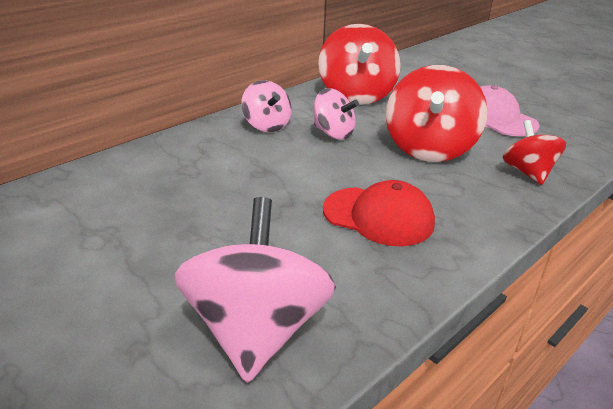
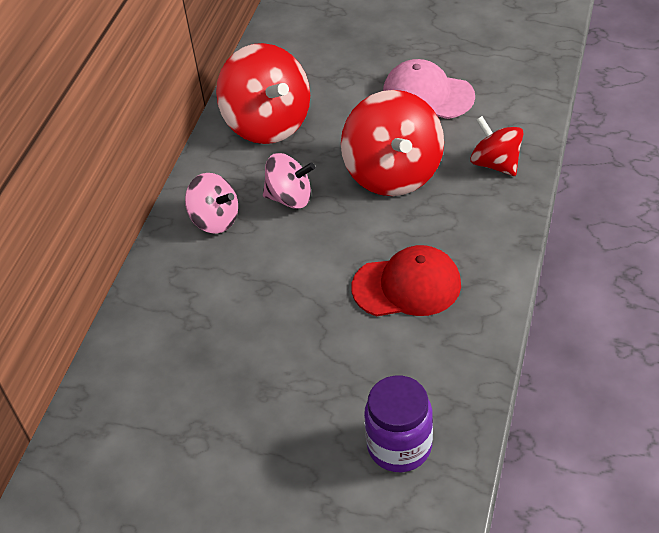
camera: 25 degrees left, 15 degrees up
(257, 330) = (399, 446): pink spinning top -> purple jar

